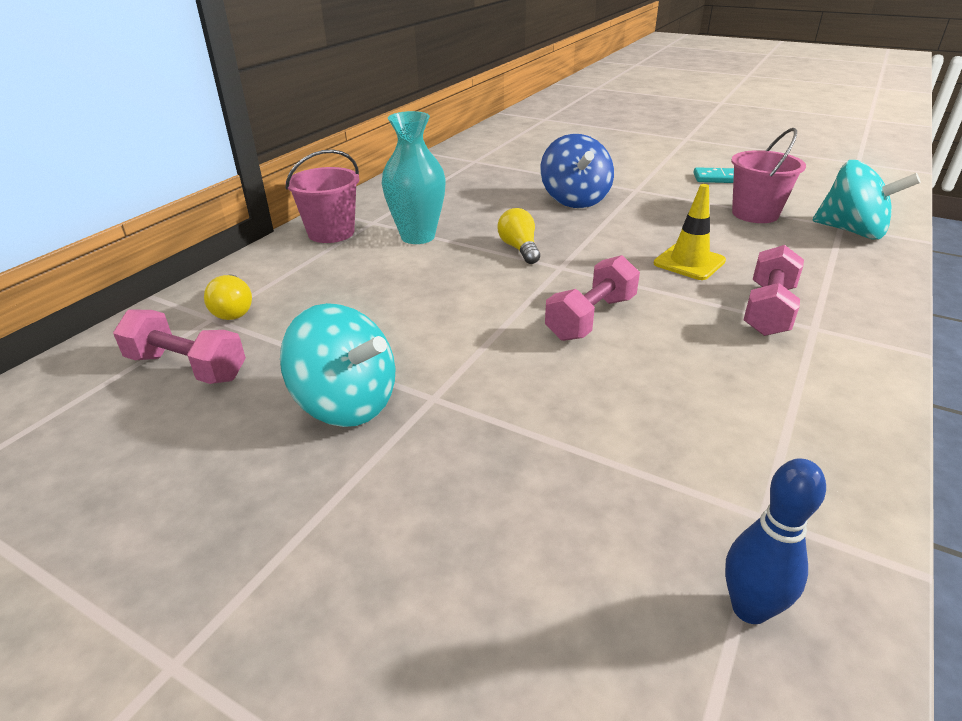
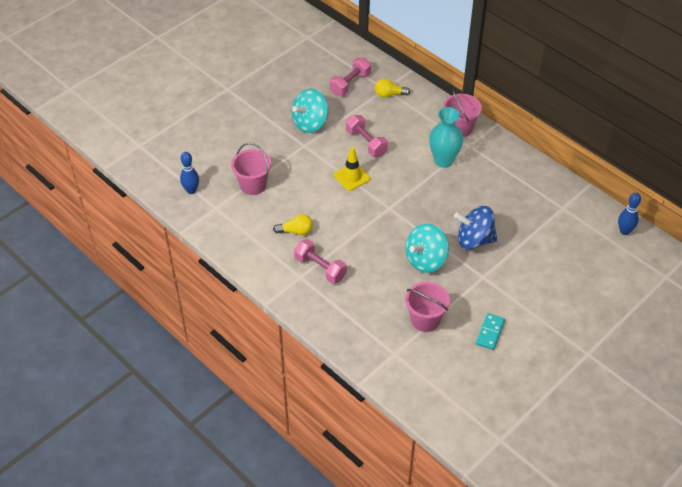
camera: 105 degrees right, 15 degrees up
(492, 135) = (624, 231): none -> blue bowling pin
(519, 249) = (415, 197): yellow light bulb -> yellow light bulb (296, 231)
(591, 318) = (338, 204): pink dumbbell -> pink dumbbell (366, 143)
(623, 458) = (253, 185): none -> pink bucket
(689, 262) = (375, 260): yellow traffic cone -> yellow traffic cone (352, 177)
(852, 231) = (385, 354): turquoise spinning top -> turquoise spinning top (426, 260)

